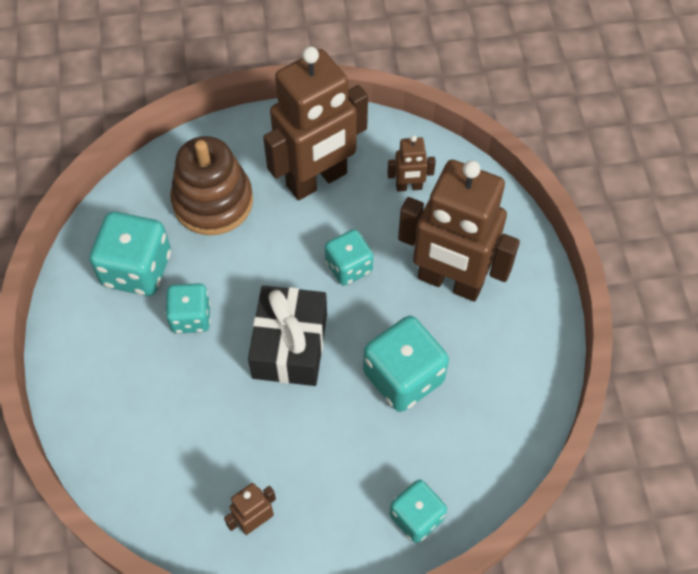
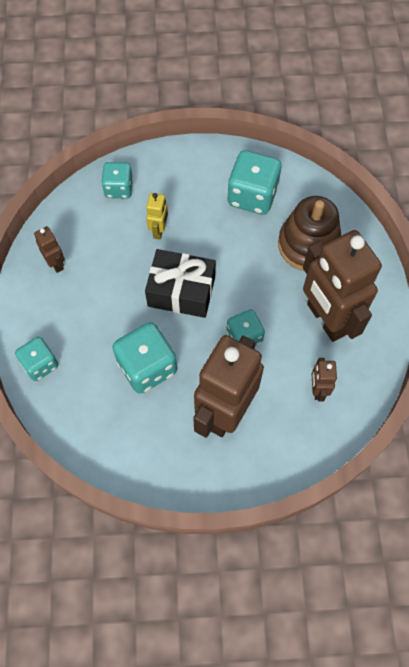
camera: 95 degrees right, 5 degrees up
(191, 317) = (210, 228): turquoise dice -> turquoise dice (118, 188)
(195, 383) = (159, 230): none -> yellow robot

